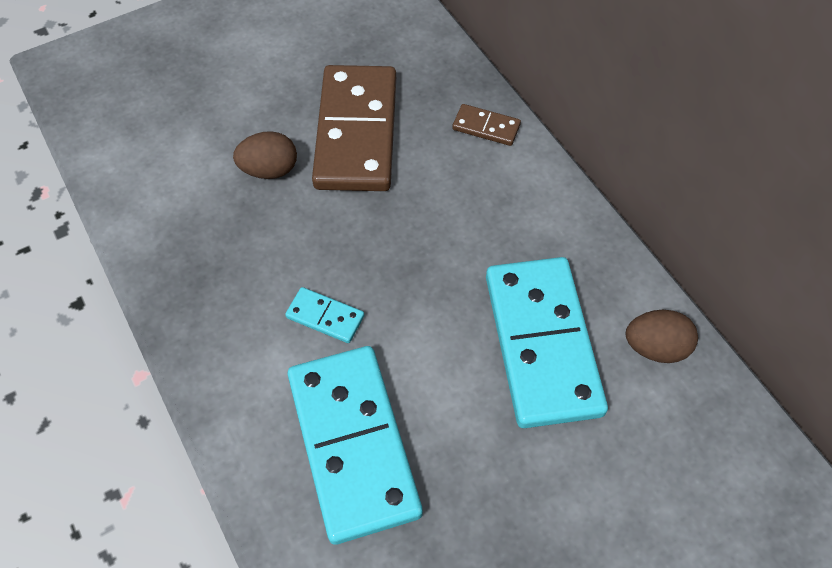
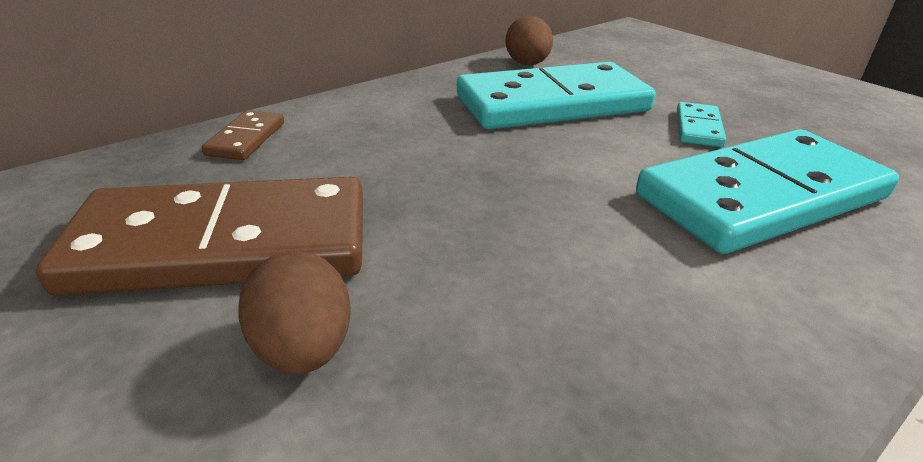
camera: 100 degrees left, 25 degrees down
(325, 317) = (604, 237): turquoise domino -> turquoise domino (698, 128)

